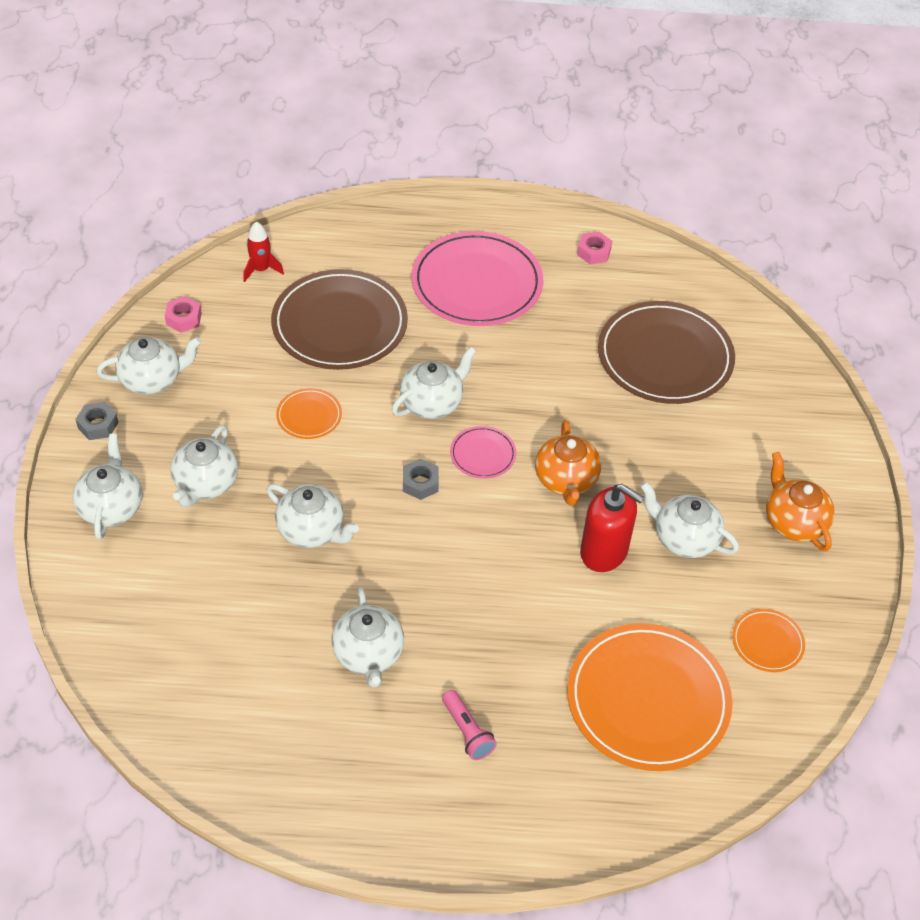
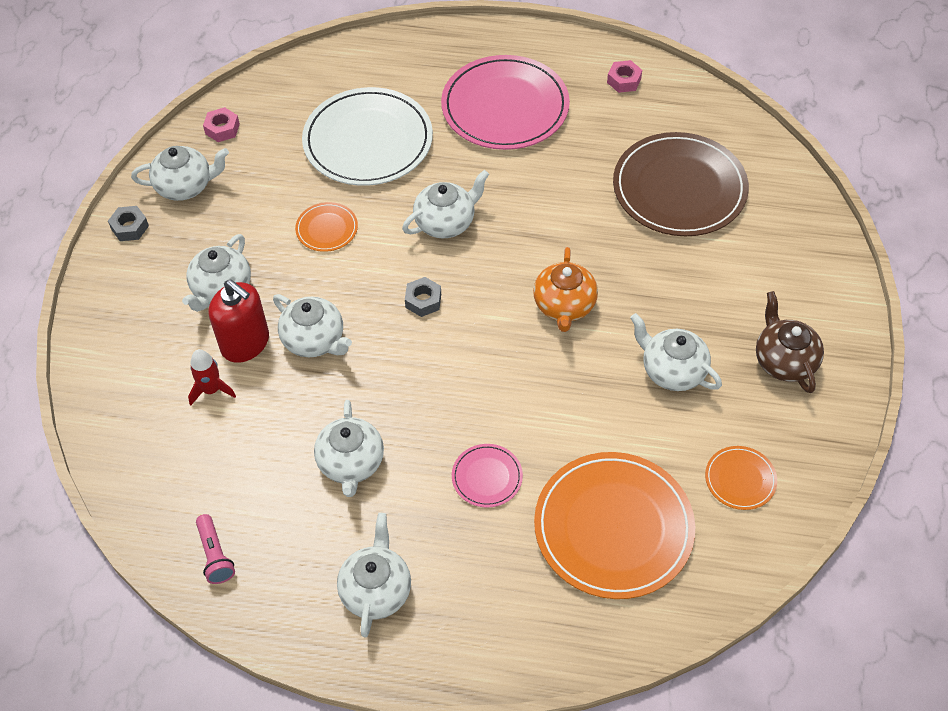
camera: 10 degrees right, 5 degrees up
(111, 507) = (132, 306): white teapot -> white teapot (376, 590)
(261, 269) = (301, 84): red rocket -> red rocket (211, 390)
(339, 324) = (368, 141): brown plate -> white plate
(467, 732) = (434, 545): pink flashlight -> pink flashlight (215, 555)
(483, 454) = (487, 276): pink plate -> pink plate (487, 477)
(604, 551) = (591, 378): red soap dispenser -> red soap dispenser (245, 343)
(793, 522) = (784, 361): orange teapot -> brown teapot

